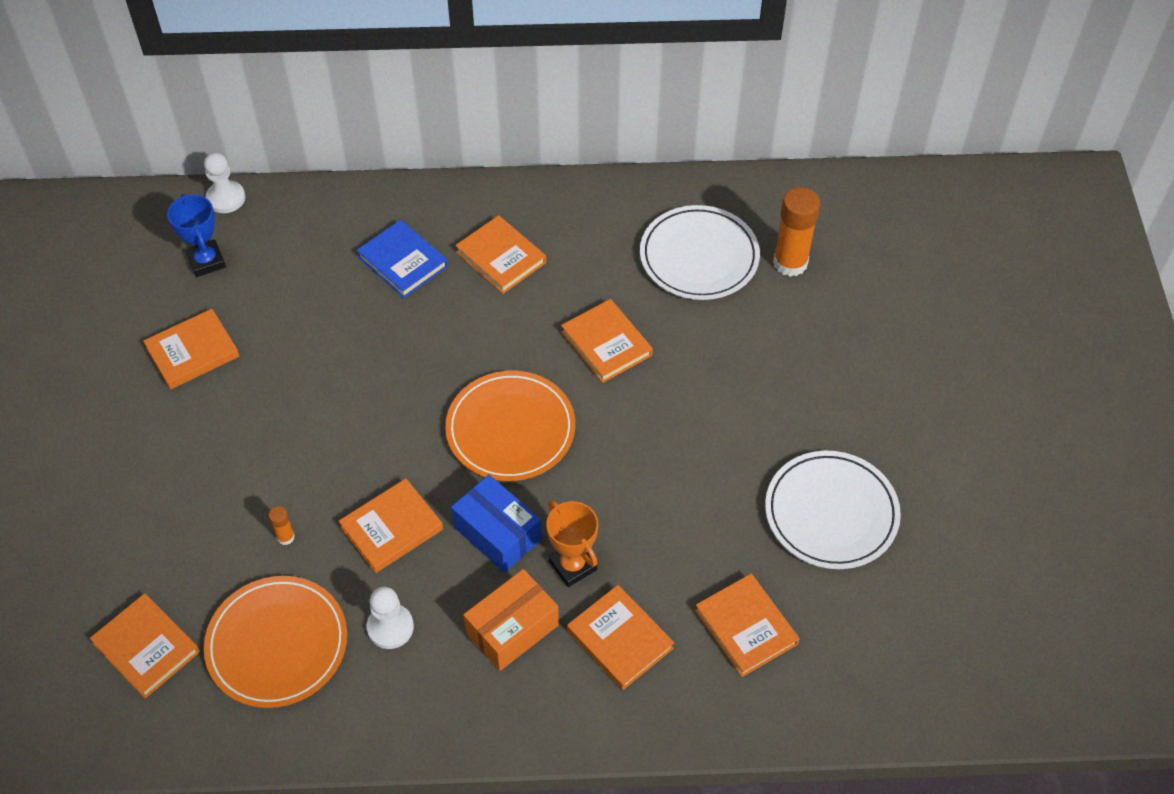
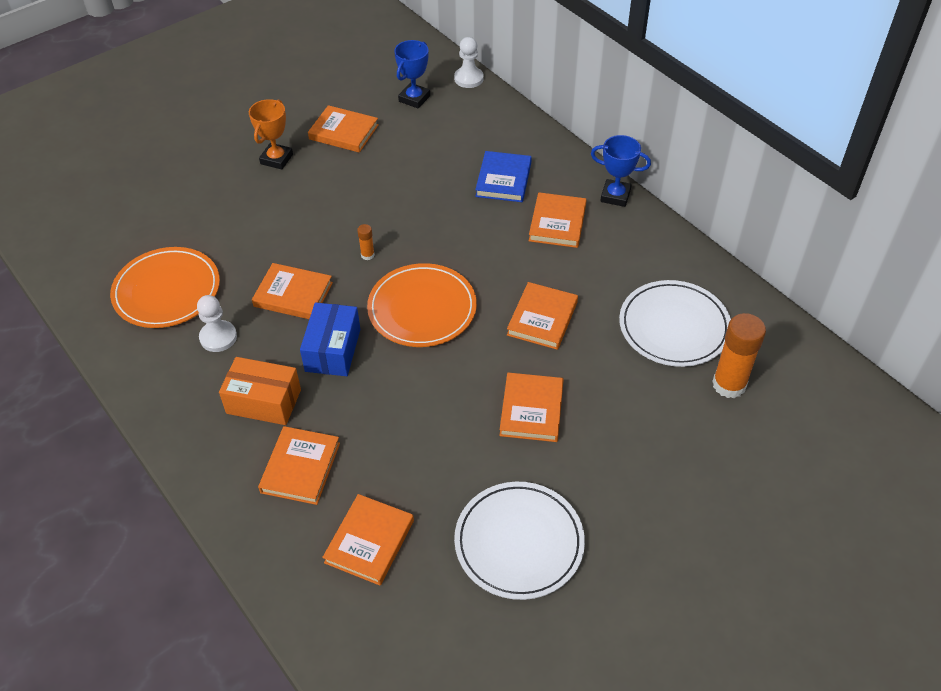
camera: 55 degrees right, 5 degrees down
(146, 647) = (123, 236): orange book -> orange book (531, 410)
(285, 537) = (246, 249): orange glue stick -> orange glue stick (367, 255)
(509, 193) = (615, 196): none -> blue trophy
(572, 565) = (340, 406): orange trophy -> orange trophy (276, 159)

